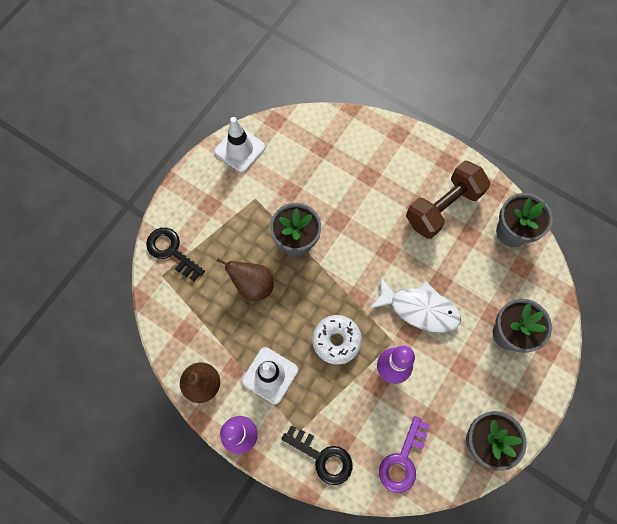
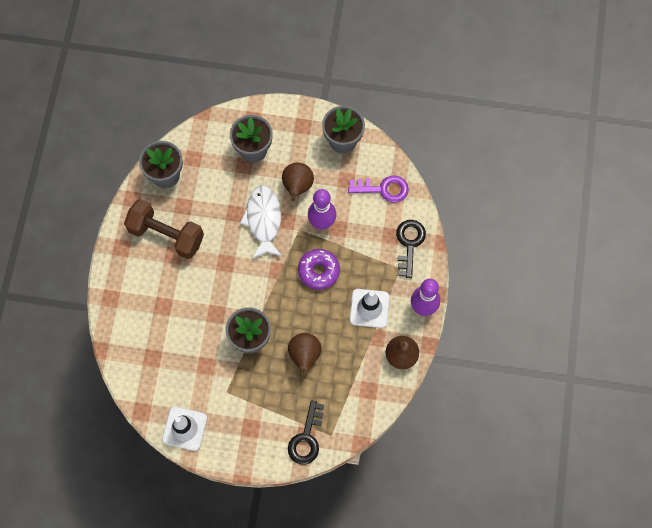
camera: 115 degrees left, 0 degrees up
(336, 341) = (319, 271): white donut -> purple donut
(444, 362) = (297, 187): none -> brown pear

